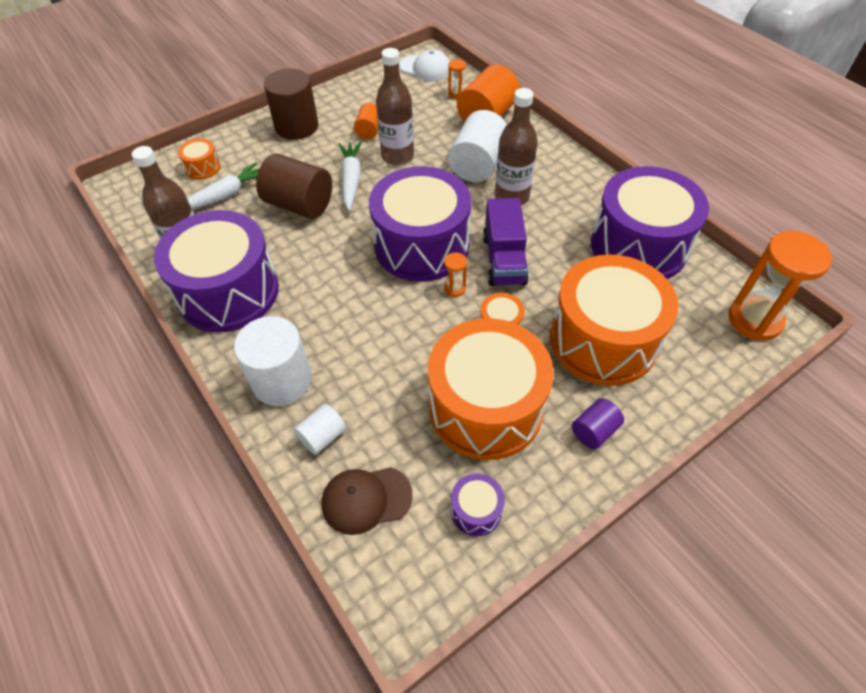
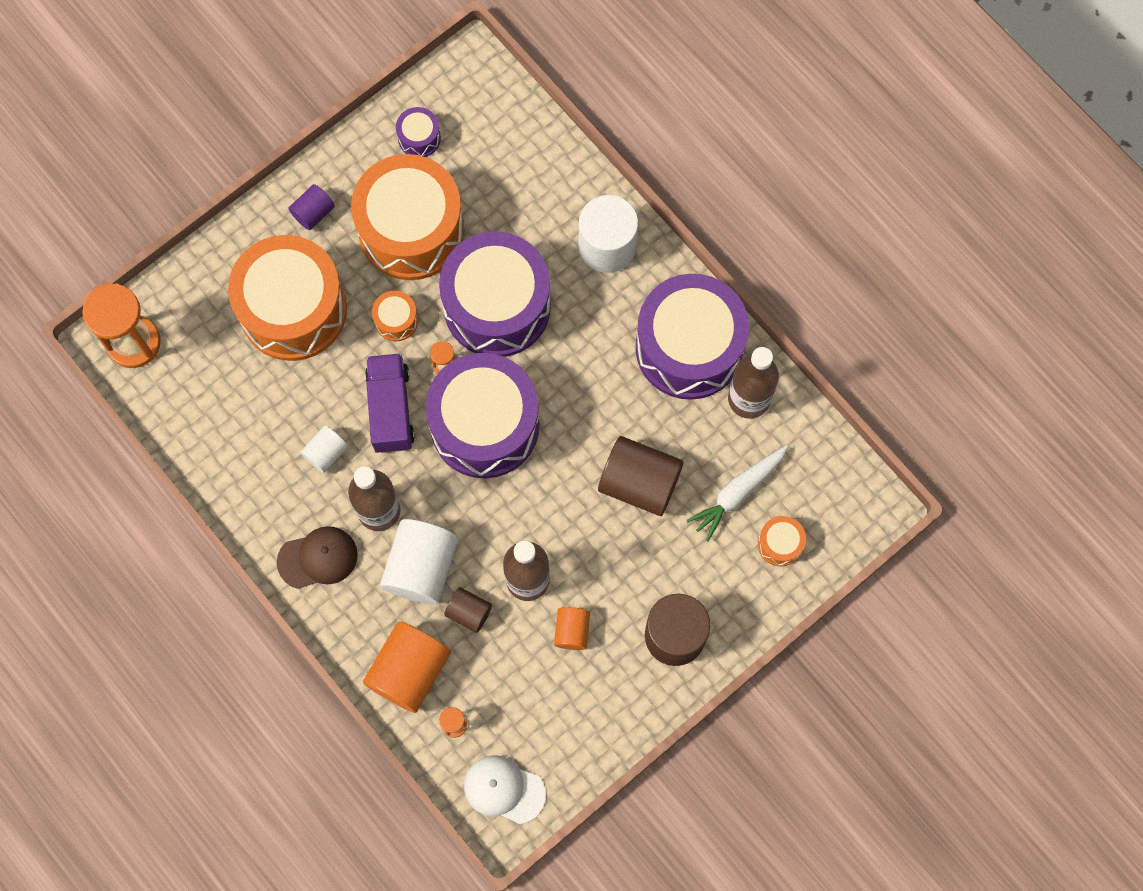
camera: 175 degrees right, 20 degrees up
(322, 436) = (558, 193): white cylinder -> white cylinder (326, 453)
(351, 180) = (582, 530): white carrot -> none
(366, 499) = (511, 141): brown cap -> brown cap (318, 558)
(443, 142) = (469, 612): none -> brown cylinder
(638, 246) = (236, 438): purple drum -> purple drum (497, 306)

